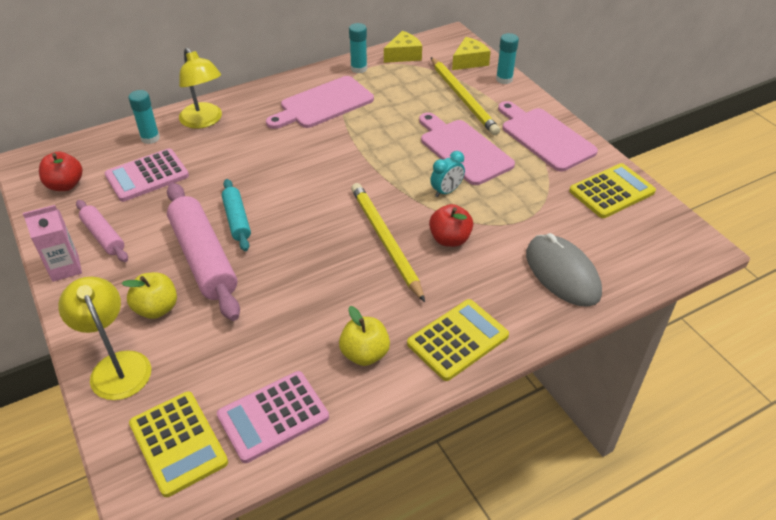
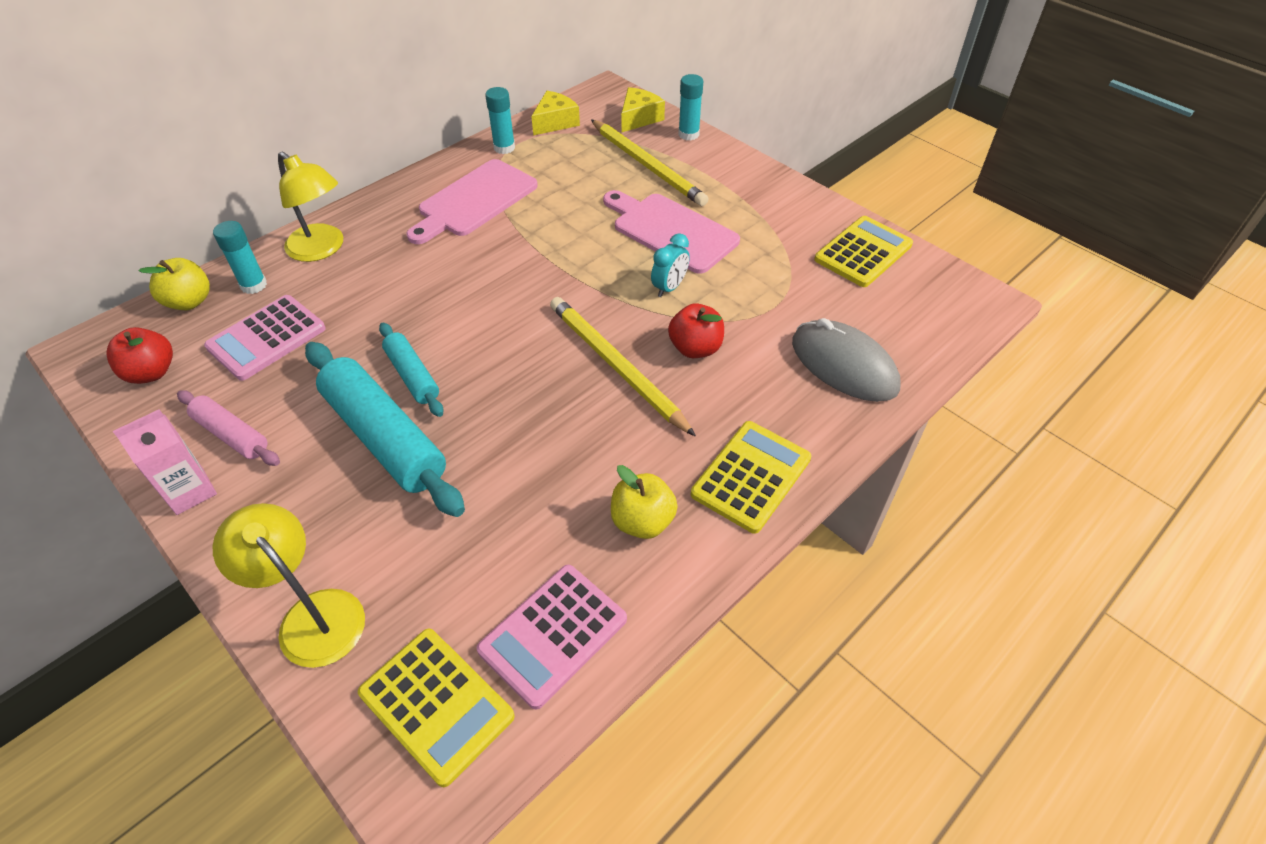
camera: 15 degrees left, 5 degrees up
(157, 309) = (342, 521): yellow apple -> yellow apple (189, 301)
(203, 258) = (384, 437): pink rolling pin -> turquoise rolling pin
(544, 137) = (762, 199): pink cutting board -> none

